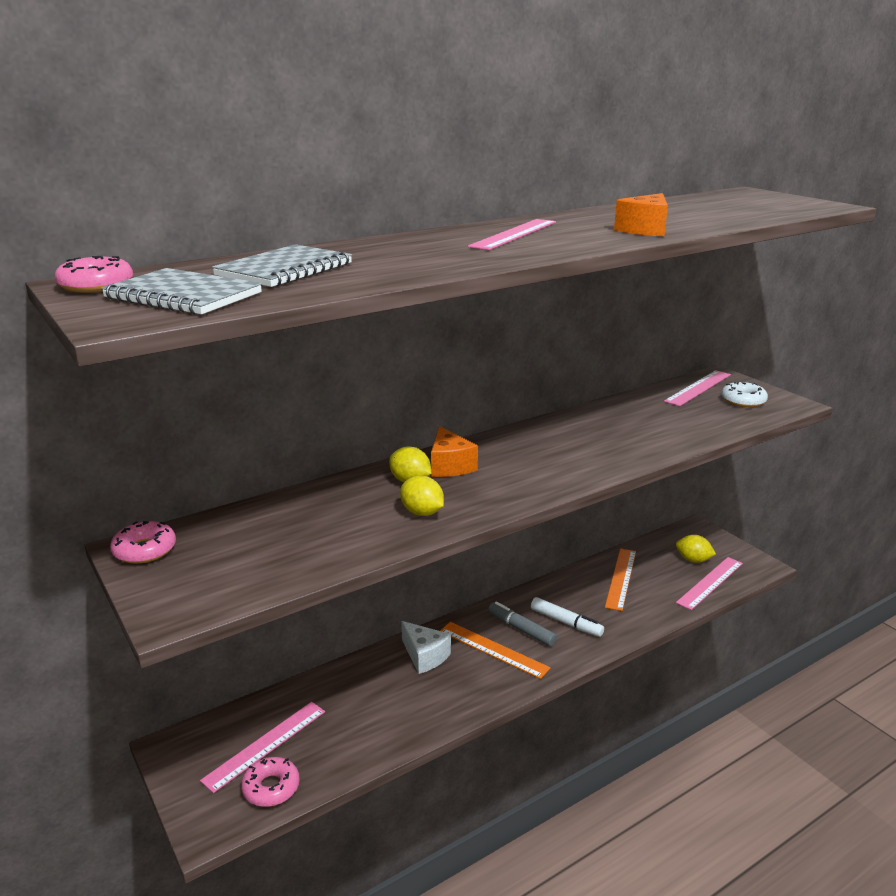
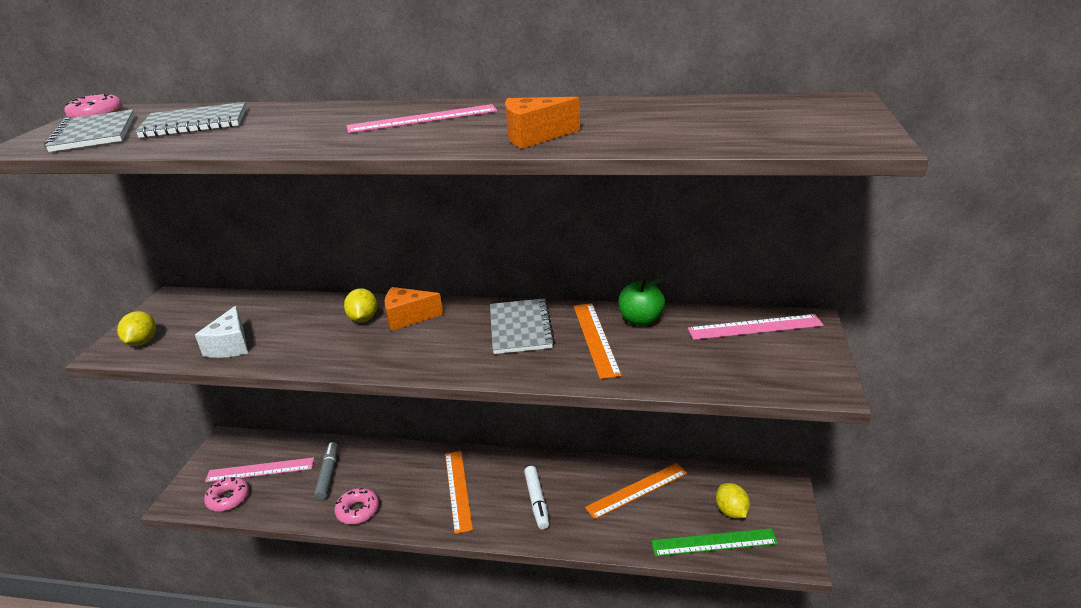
camera: 45 degrees right, 5 degrees up
(145, 550) = (172, 303): pink donut -> pink donut (358, 511)
(422, 513) = (324, 347): yellow lemon -> yellow lemon (142, 342)
(424, 656) = (411, 467): white cheese -> white cheese (230, 345)
(449, 466) = (408, 317): orange cheese -> orange cheese turned 60 degrees clockwise
(521, 629) = (498, 486): grey marker -> grey marker (328, 474)
(557, 440) = (520, 328): none -> grey notebook
(621, 427) = (595, 338): none -> orange ruler
(626, 407) = (641, 320): none -> green apple
(710, 582) = (714, 542): pink ruler -> green ruler
(743, 401) = (774, 360): white donut -> none

